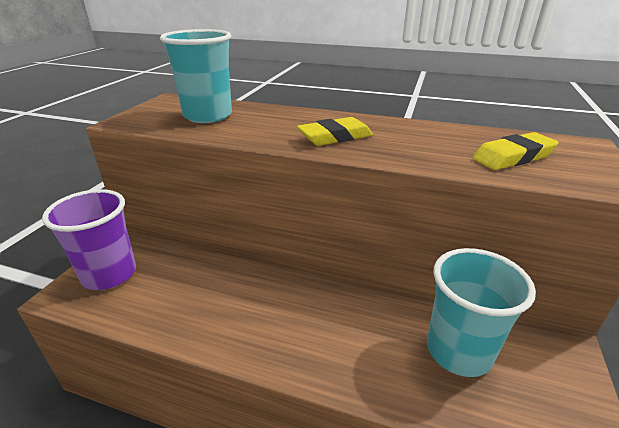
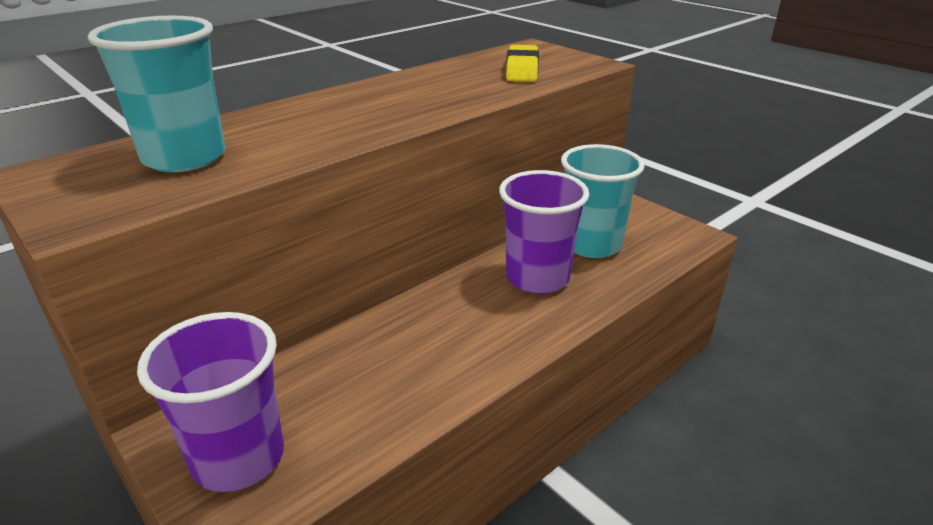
camera: 60 degrees left, 0 degrees up
(335, 137) = (383, 111): yellow eraser -> none
(368, 331) = (537, 278): none -> purple cup

